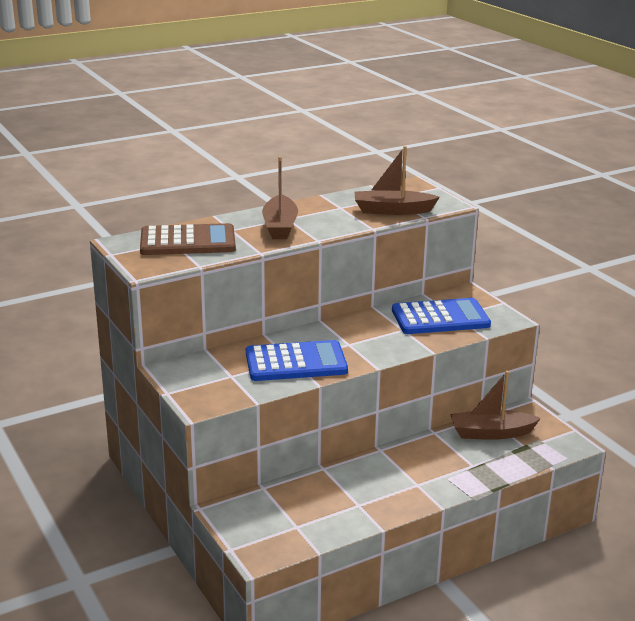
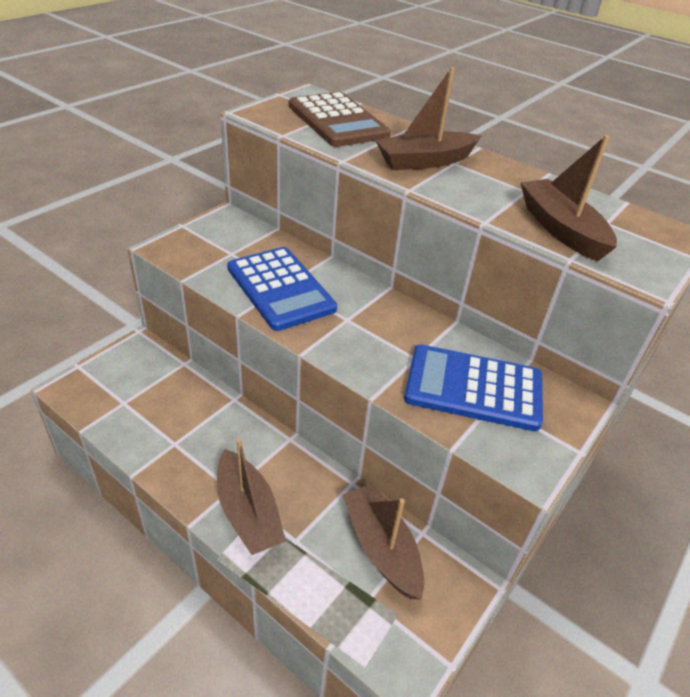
camera: 65 degrees right, 15 degrees up
(440, 318) = (473, 388): blue calculator -> blue calculator turned 135 degrees clockwise
(442, 480) = (248, 513): none -> brown boat

